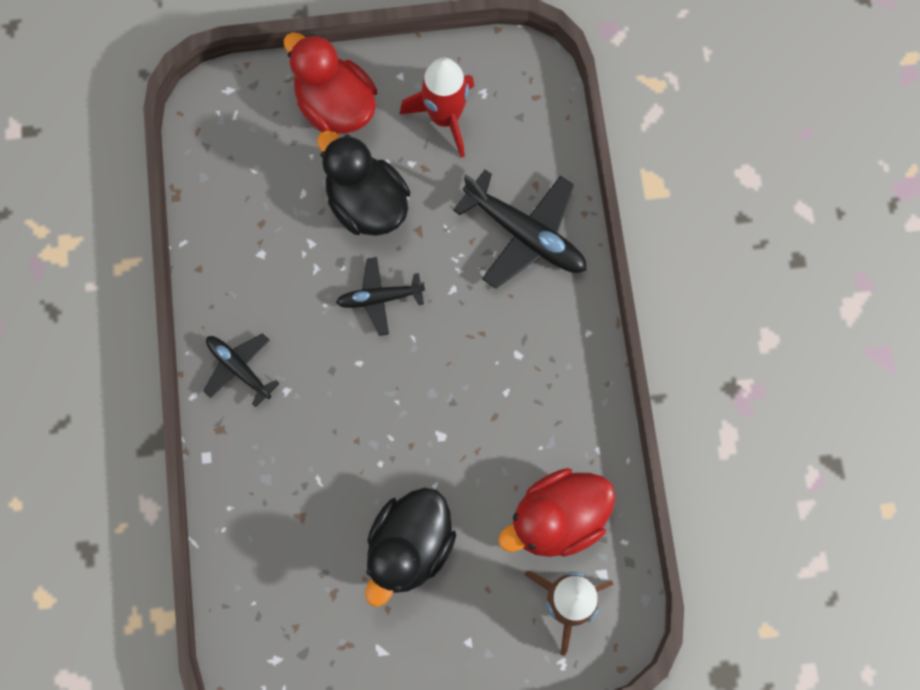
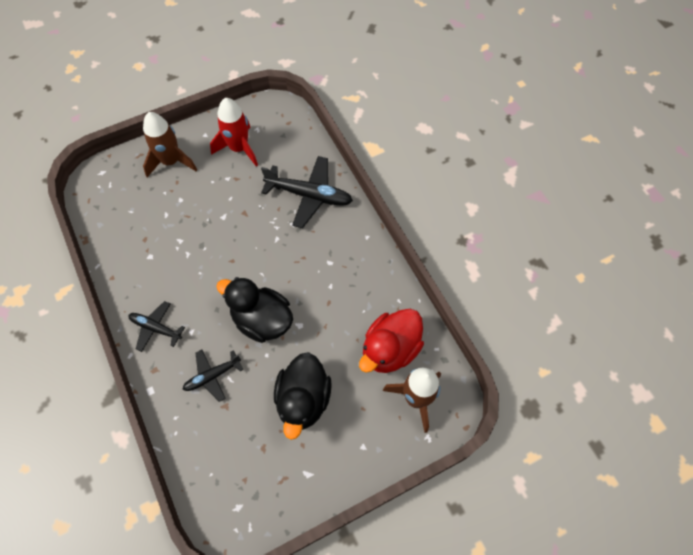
camera: 20 degrees left, 10 degrees down
(335, 106) = (171, 161): red duck -> brown rocket
(367, 204) = (207, 208): black duck -> black duck (262, 320)
(379, 298) = (233, 258): black plane -> black plane (212, 376)

